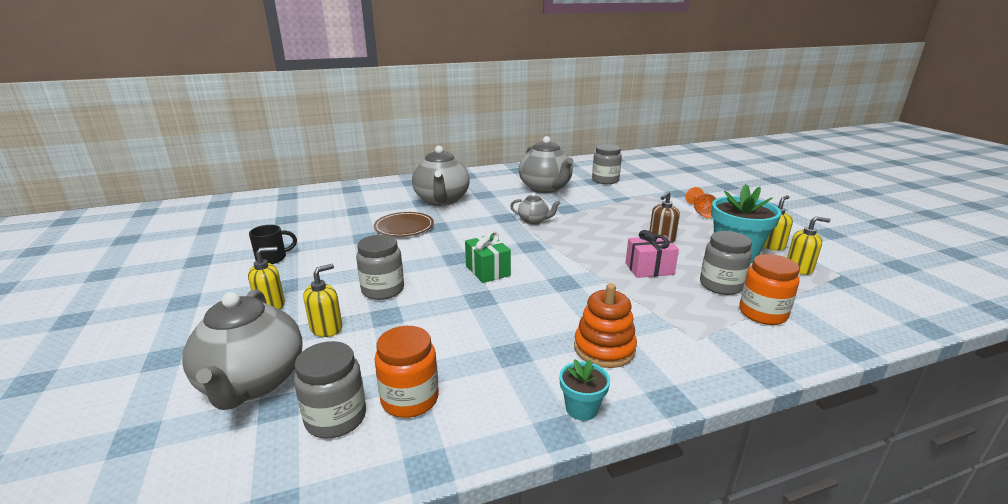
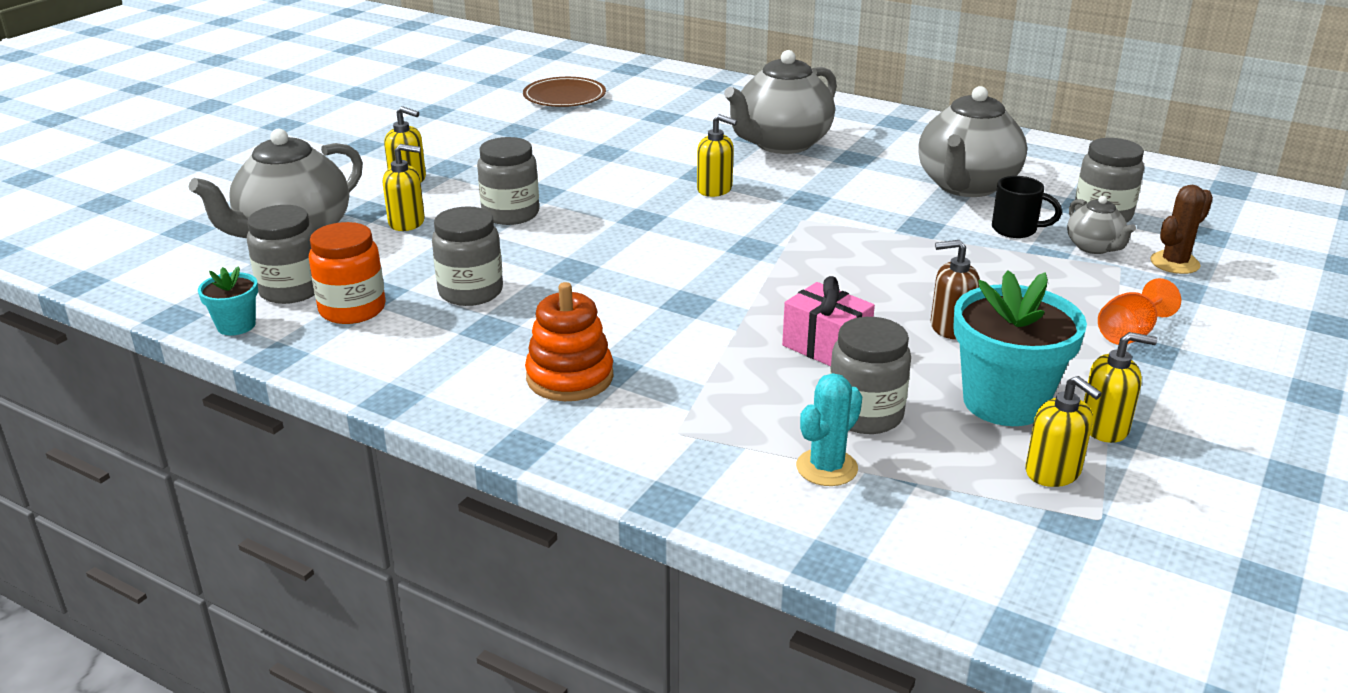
camera: 50 degrees right, 5 degrees up
(273, 258) = (488, 136): black mug -> black mug (1016, 229)
(404, 227) = (667, 158): brown plate -> brown plate (564, 96)
(457, 341) = (471, 292): none -> grey jar
(458, 230) = (715, 189): none -> yellow soap dispenser
(487, 270) = (641, 248): green gift -> none
(534, 221) = (833, 220): grey teapot -> grey teapot (1094, 247)
(581, 408) = (441, 400): turquoise flower pot -> turquoise flower pot (236, 325)
(657, 186) = (1174, 263): none -> brown cactus
(762, 313) = (826, 468): orange jar -> turquoise cactus

